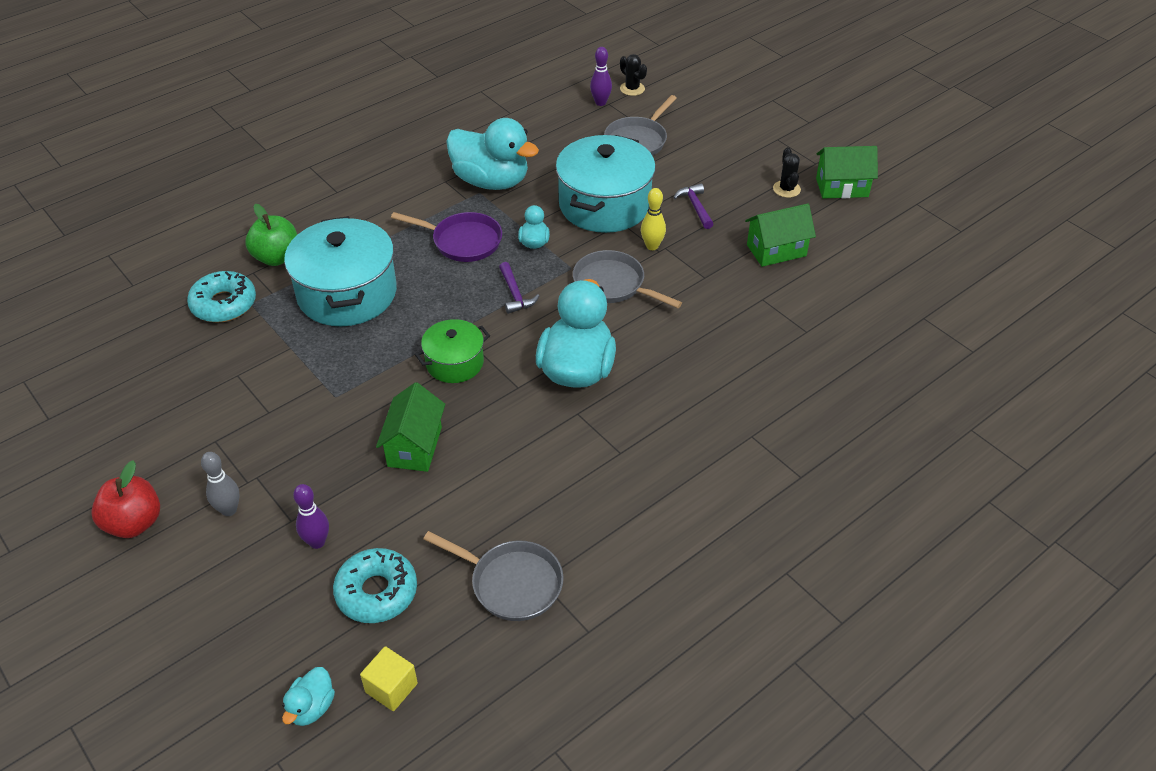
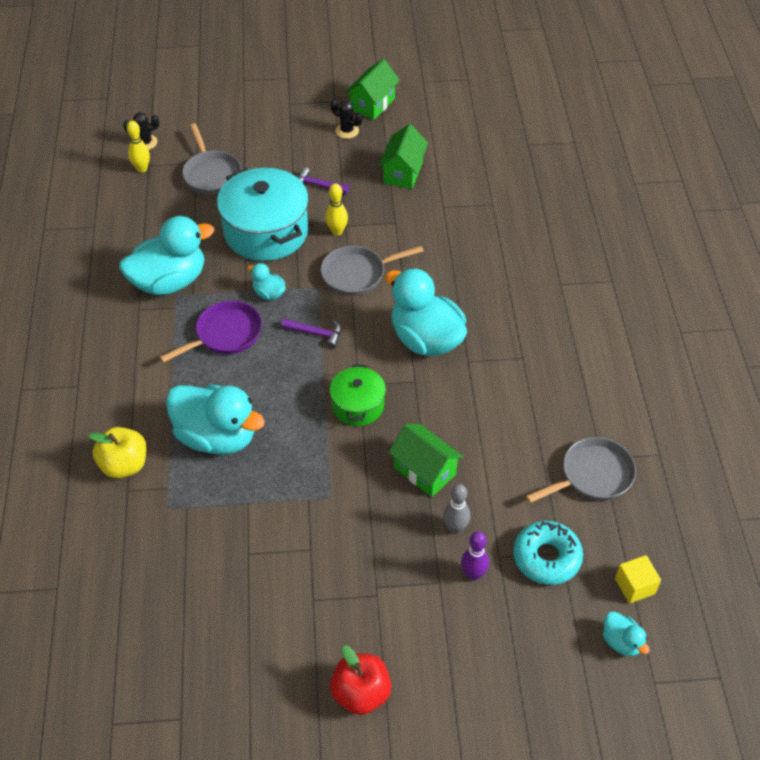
camera: 55 degrees left, 5 degrees up
(224, 304) = (150, 528): turquoise donut -> none
(229, 510) = (397, 620): grey bowling pin -> grey bowling pin (455, 528)
(277, 257) = (124, 465): green apple -> yellow apple
(347, 293) = (217, 436): turquoise pot -> turquoise duck
(600, 102) = (142, 169): purple bowling pin -> yellow bowling pin

